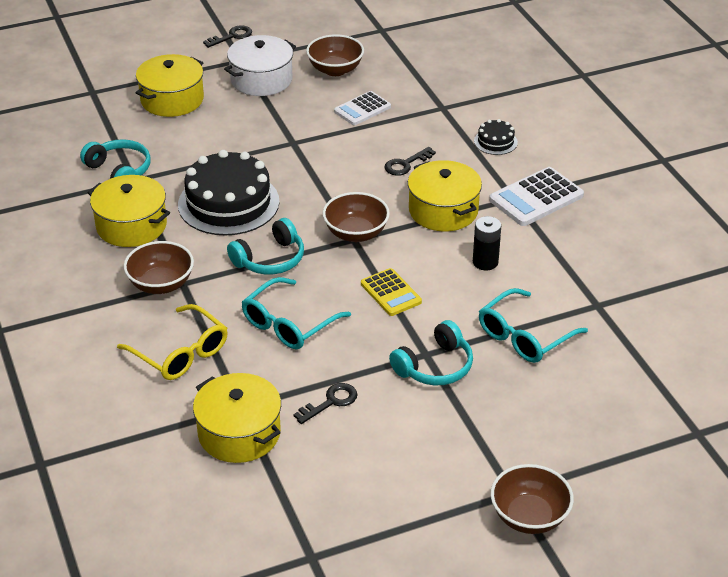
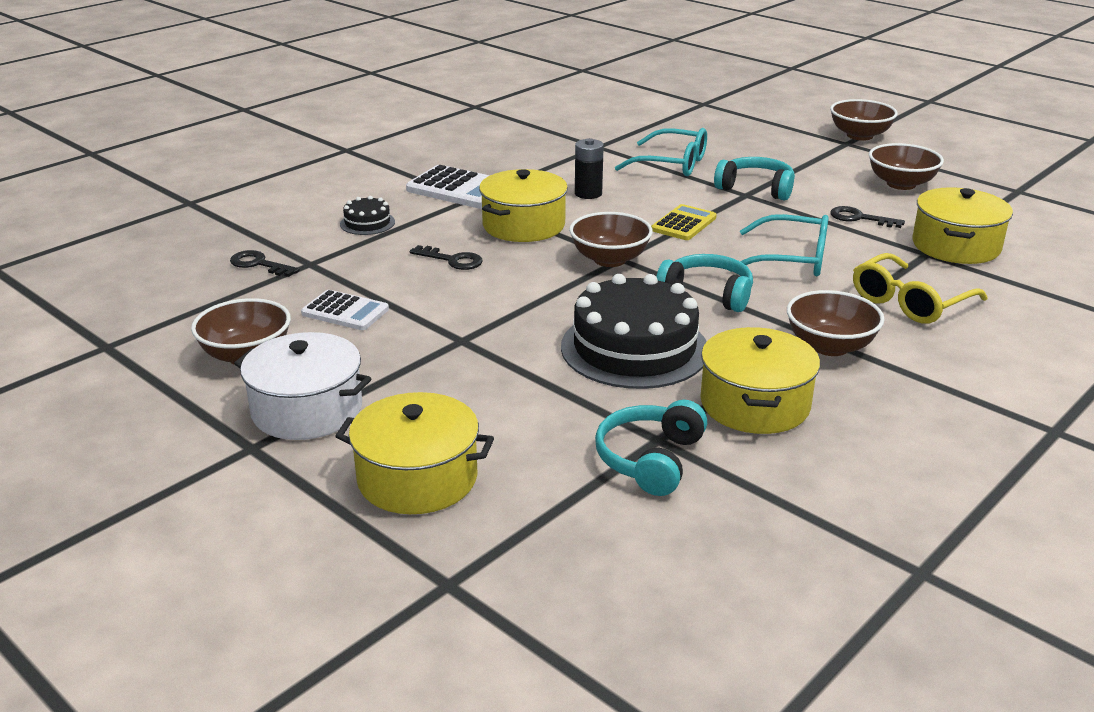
camera: 115 degrees left, 10 degrees down
(180, 353) = (910, 302): yellow glasses -> yellow glasses turned 150 degrees counterclockwise
(232, 36) = (168, 482): black key -> black key (259, 264)
(383, 474) = (901, 184): none -> brown bowl

